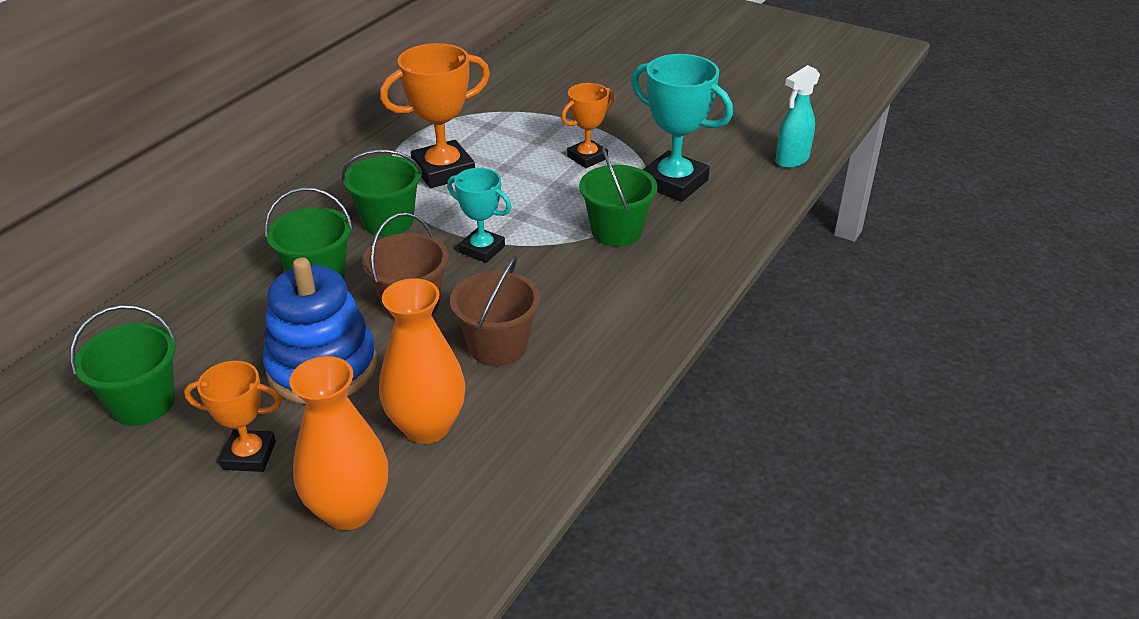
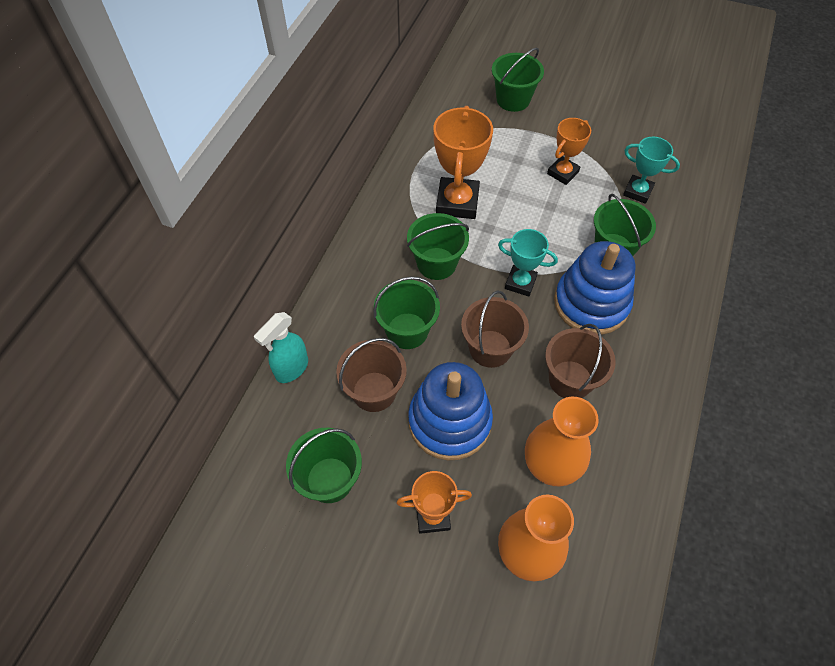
camera: 10 degrees left, 20 degrees up
(245, 328) = (374, 391): none -> brown bucket
(443, 171) = (457, 202): orange trophy -> orange trophy turned 45 degrees counterclockwise
(559, 90) = (513, 100): none -> green bucket
(562, 278) = (591, 303): none -> blue stacking toy
(674, 183) = (638, 191): turquoise trophy -> turquoise trophy, size x0.61
(791, 160) = (716, 155): turquoise spray bottle -> turquoise spray bottle (291, 369)

